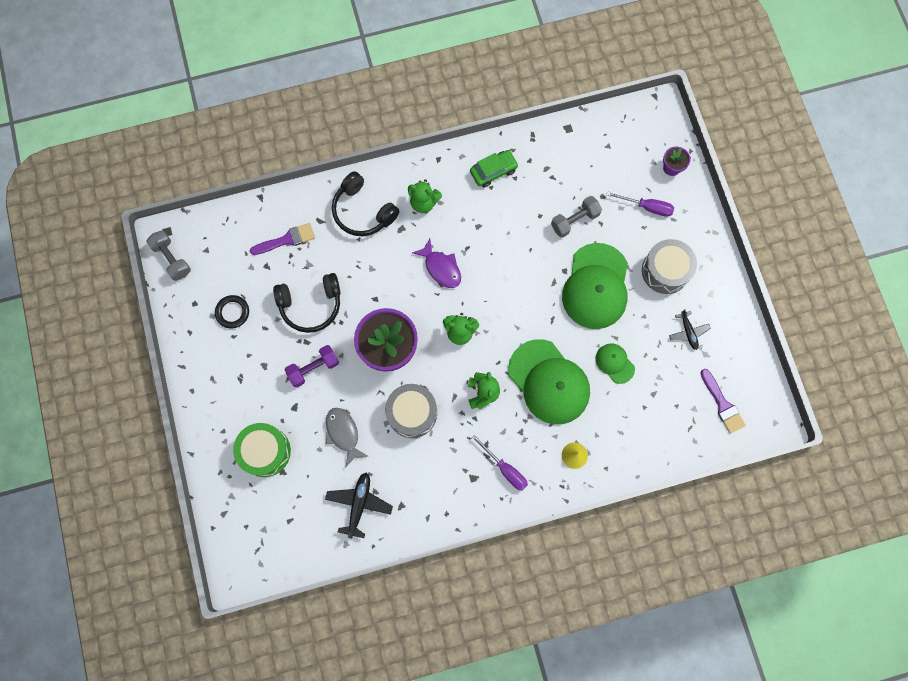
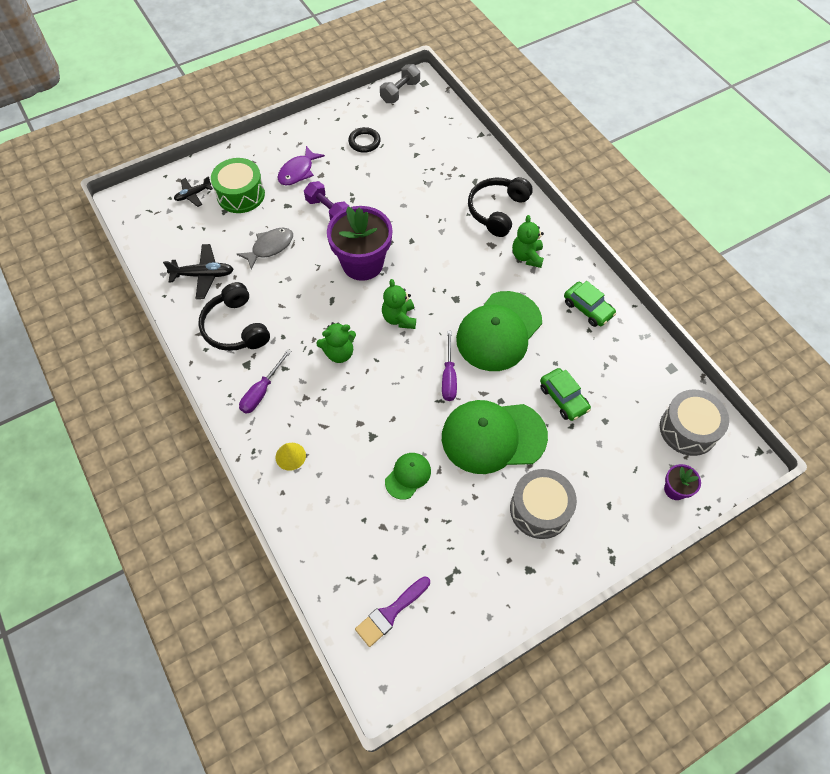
camera: 75 degrees right, 15 degrees down
(287, 240) = (446, 162): purple brush -> none
(311, 305) = (389, 194): black headphones -> black headphones (236, 327)
(412, 413) = (303, 297): grey drum -> grey drum (688, 429)
(441, 268) = (462, 287): purple fish -> purple fish (298, 171)
(549, 382) = (367, 412): green cap -> green cap (499, 331)
(574, 221) = (563, 398): grey dumbbell -> green car
(647, 207) = (612, 471): purple screwdriver -> purple screwdriver (449, 377)
(688, 332) = (471, 552): black plane -> black plane (193, 195)

